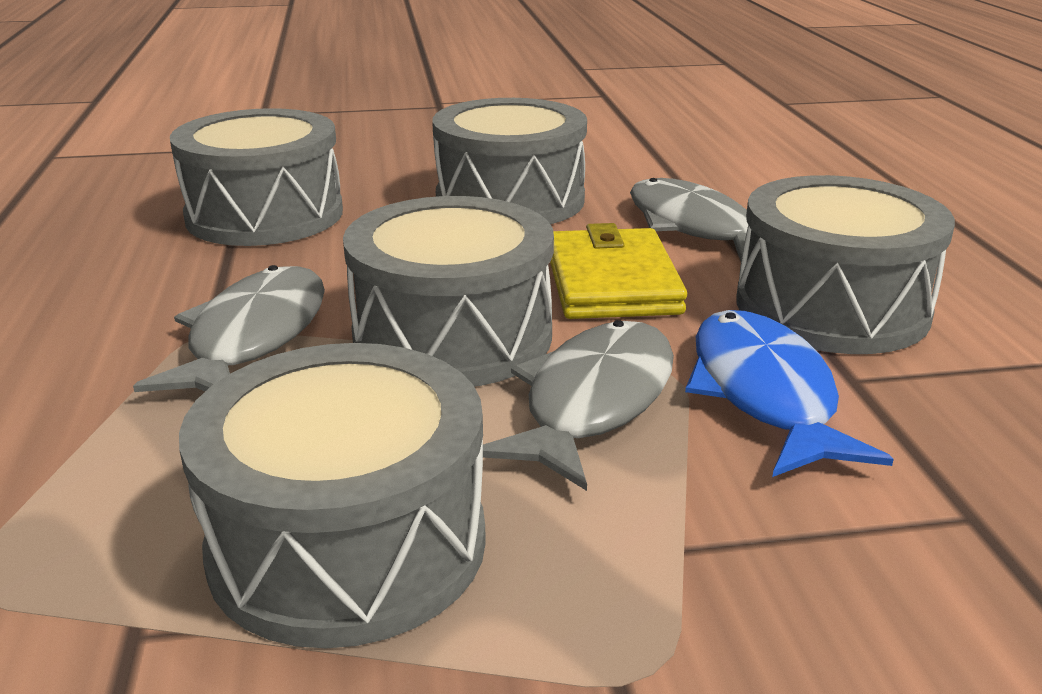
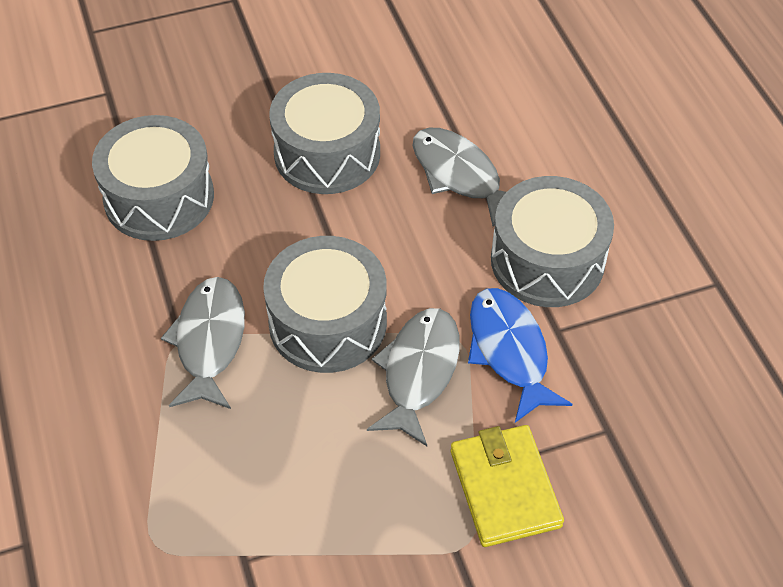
camera: 10 degrees left, 25 degrees up
(348, 544) = (320, 494): grey drum -> none
(612, 282) = (413, 251): yellow wallet -> yellow wallet (505, 488)

